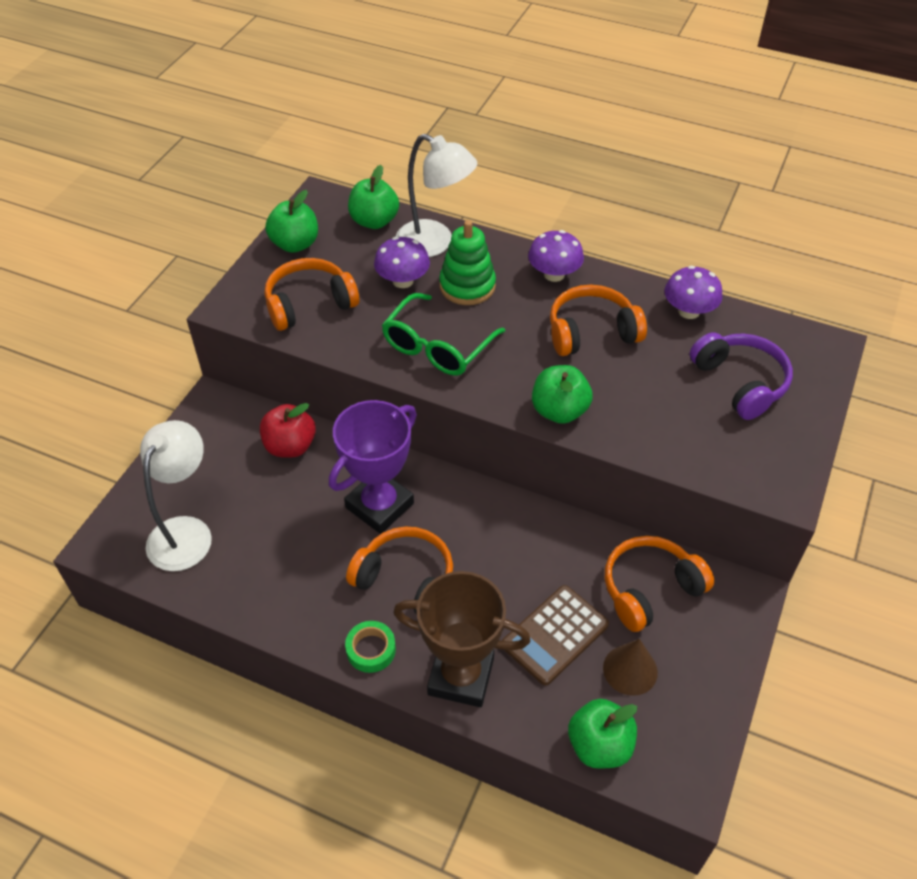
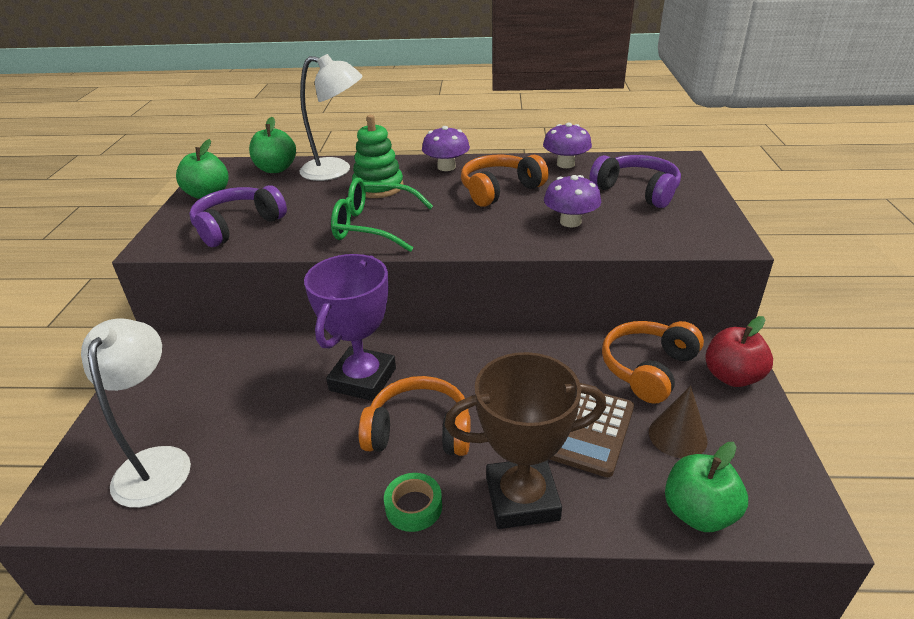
camera: 20 degrees left, 15 degrees down
(290, 446) = (251, 359): red apple -> red apple (732, 376)
(309, 304) = (237, 226): orange headphones -> purple headphones
(403, 281) = (319, 195): purple mushroom -> purple mushroom (570, 222)
(437, 347) = (373, 226): green glasses -> green glasses turned 90 degrees clockwise
(559, 411) = (507, 239): green apple -> none

